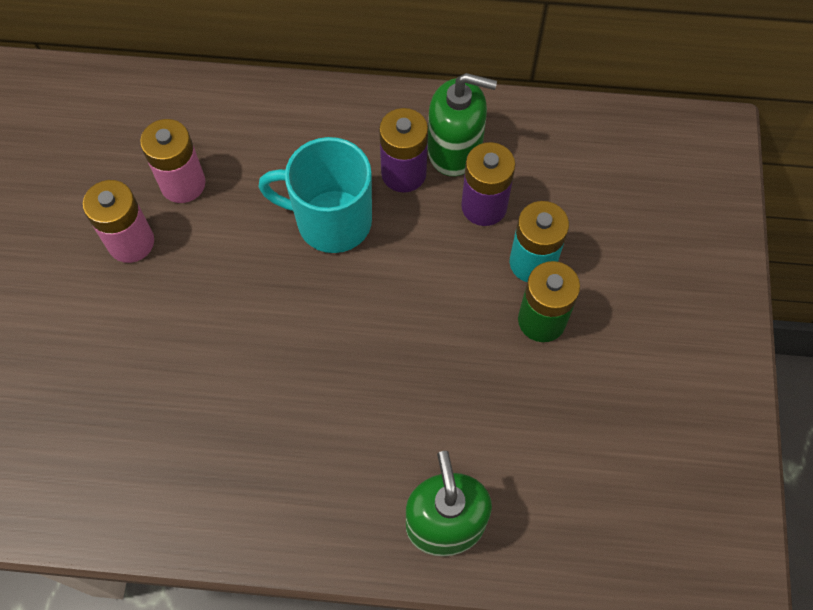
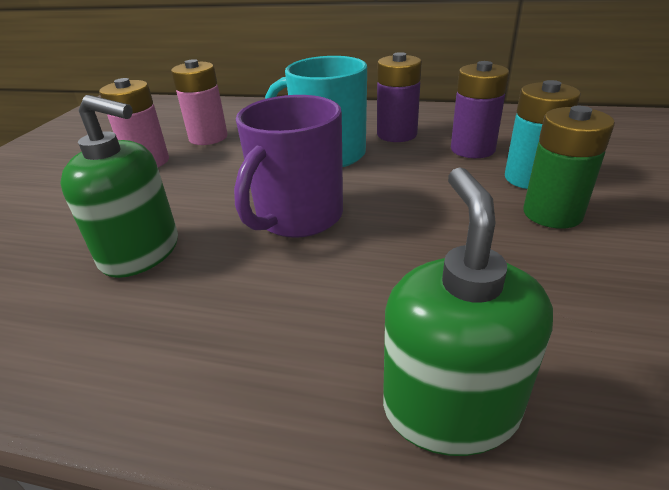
camera: 10 degrees right, 30 degrees down
(319, 338) = (298, 217): none -> purple mug
(455, 150) = (442, 125): green soap dispenser -> green soap dispenser (141, 252)

